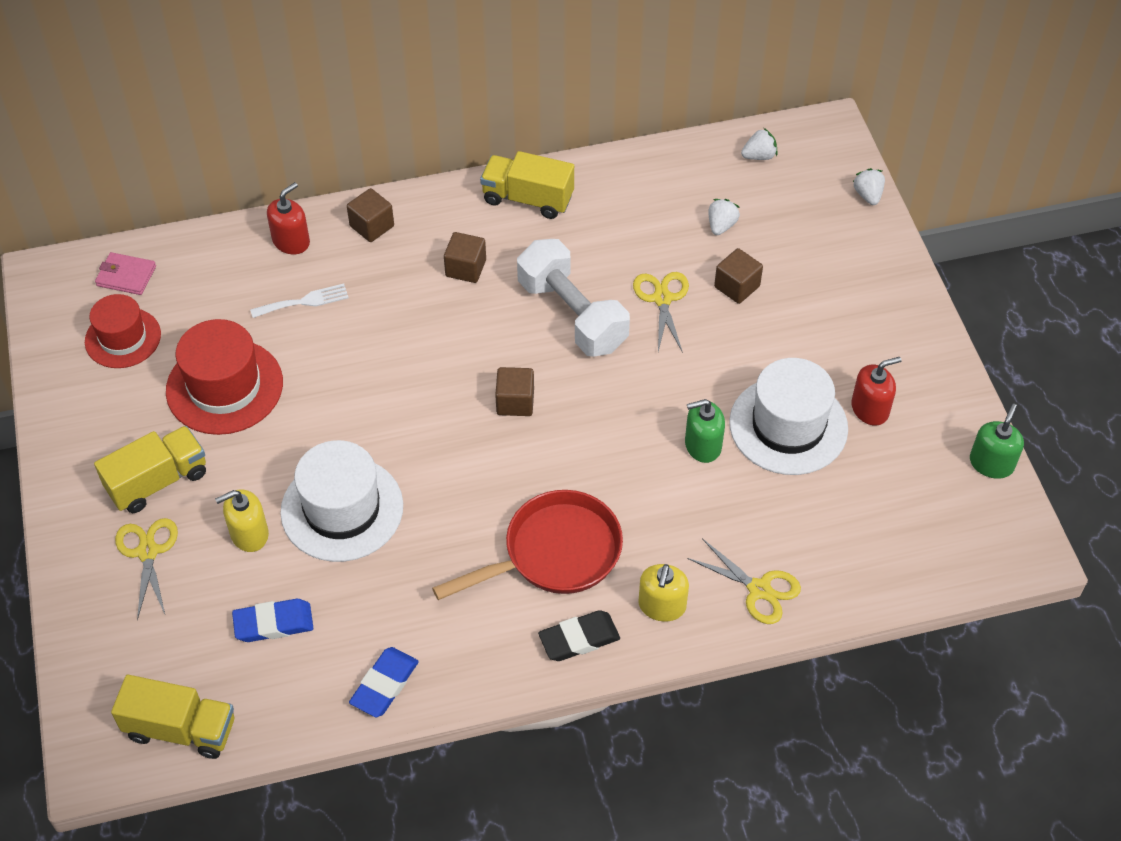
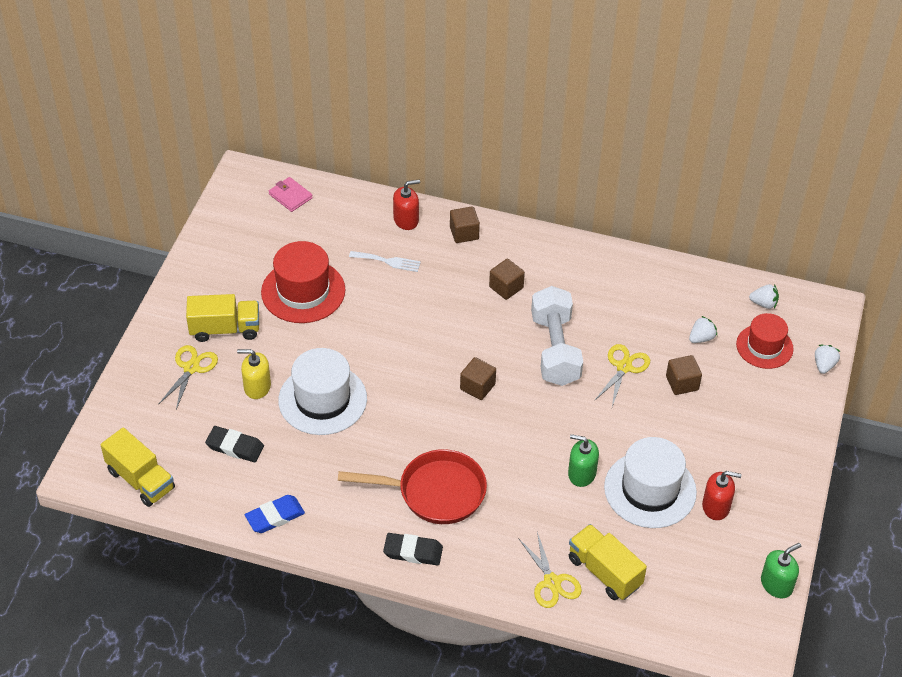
camera: 30 degrees right, 5 degrees down
(123, 338) = (263, 233): red hat -> red hat (764, 346)
(273, 623) = (235, 447): blue eraser -> black eraser
(528, 199) = (580, 261): yellow truck -> yellow truck (604, 572)
(662, 605) = (480, 559): yellow soap dispenser -> none

